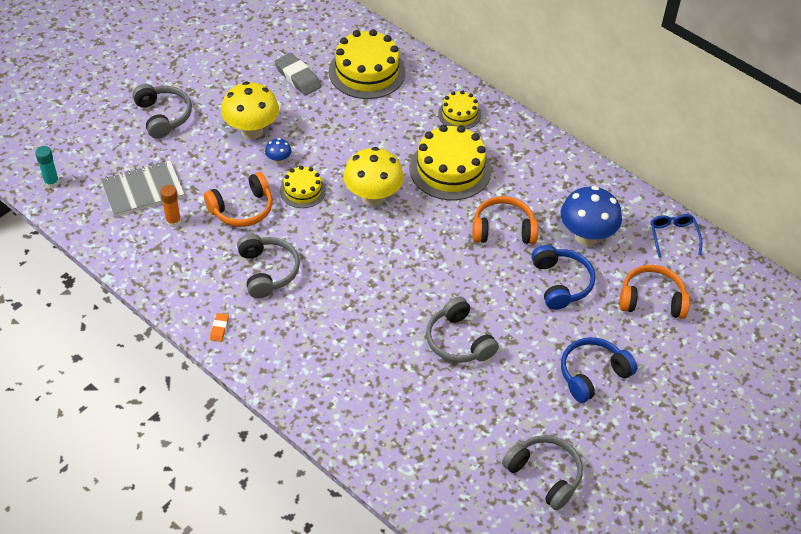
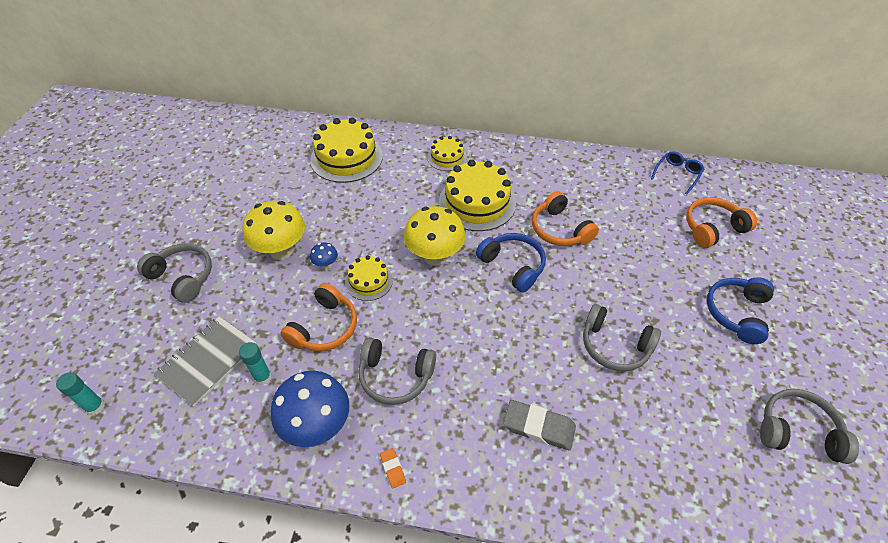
camera: 30 degrees left, 0 degrees up
(173, 221) = (263, 377): orange glue stick -> turquoise glue stick
(268, 271) = (395, 376): grey headphones -> grey headphones turned 150 degrees clockwise
(298, 77) = (290, 187): grey eraser -> grey eraser (538, 427)
(503, 229) = (559, 230): orange headphones -> orange headphones turned 90 degrees counterclockwise
(561, 283) = (641, 250): blue headphones -> blue headphones (513, 266)
(586, 236) = (622, 204): blue mushroom -> blue mushroom (317, 425)
(673, 236) = (677, 174): blue glasses -> blue glasses turned 75 degrees clockwise

